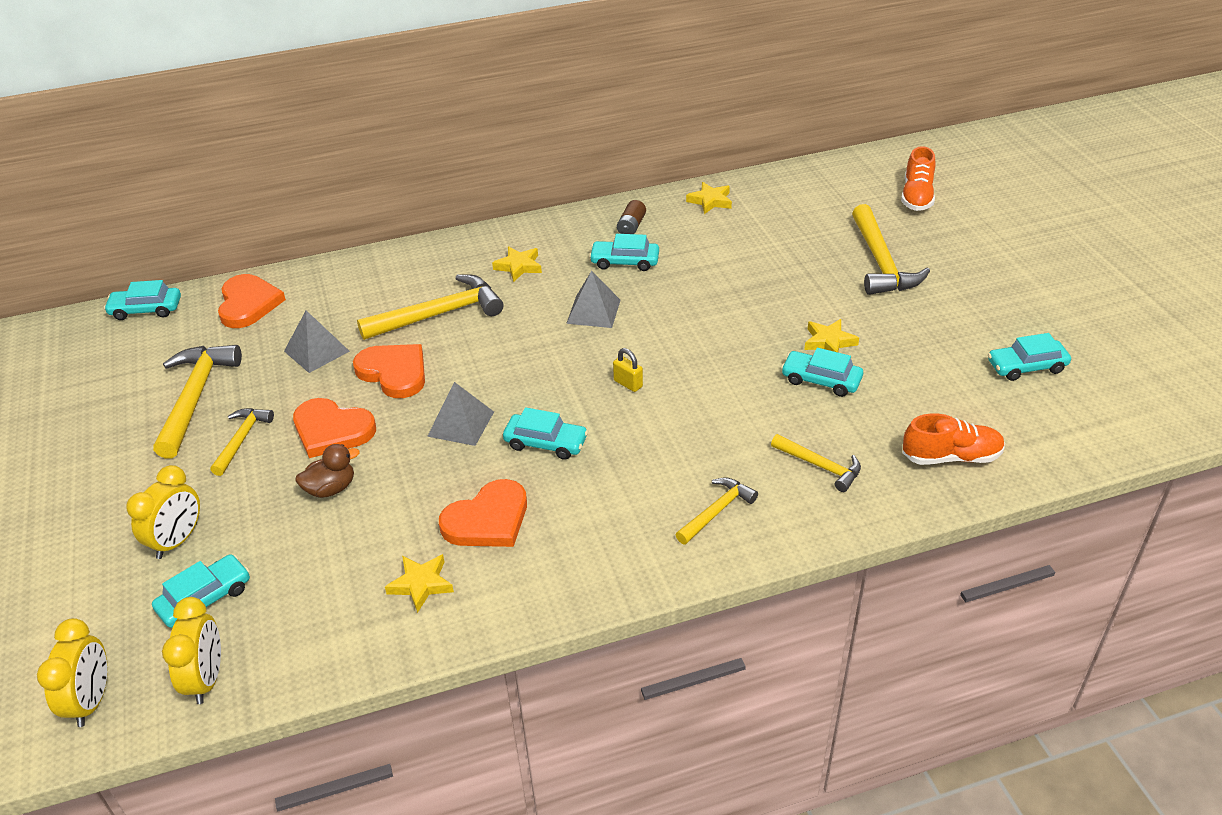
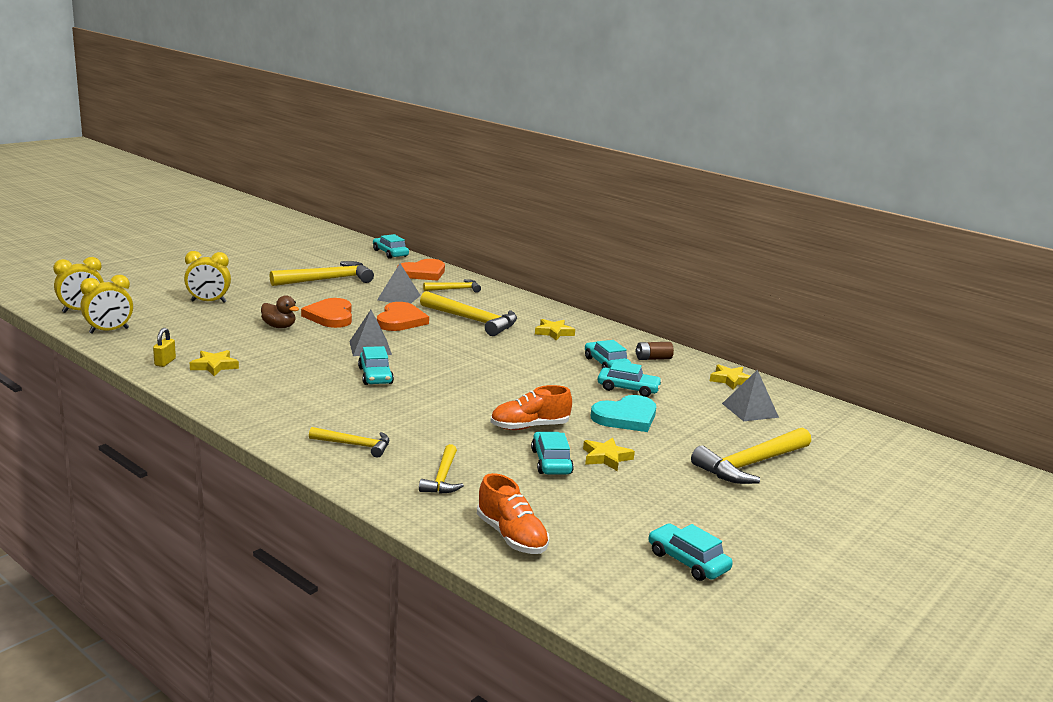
camera: 55 degrees right, 20 degrees down
(205, 599) = (168, 317): turquoise car -> turquoise car (628, 389)
(241, 440) = (302, 297): yellow hammer -> yellow hammer (455, 289)
(487, 519) = (286, 373): orange heart -> none
(593, 311) = (533, 364): grey pyramid -> grey pyramid (750, 410)
(628, 384) = (465, 390): yellow padlock -> yellow padlock (165, 362)
(753, 297) = (626, 417): none -> turquoise heart
(916, 197) = (882, 467): orange shoe -> orange shoe (529, 427)

